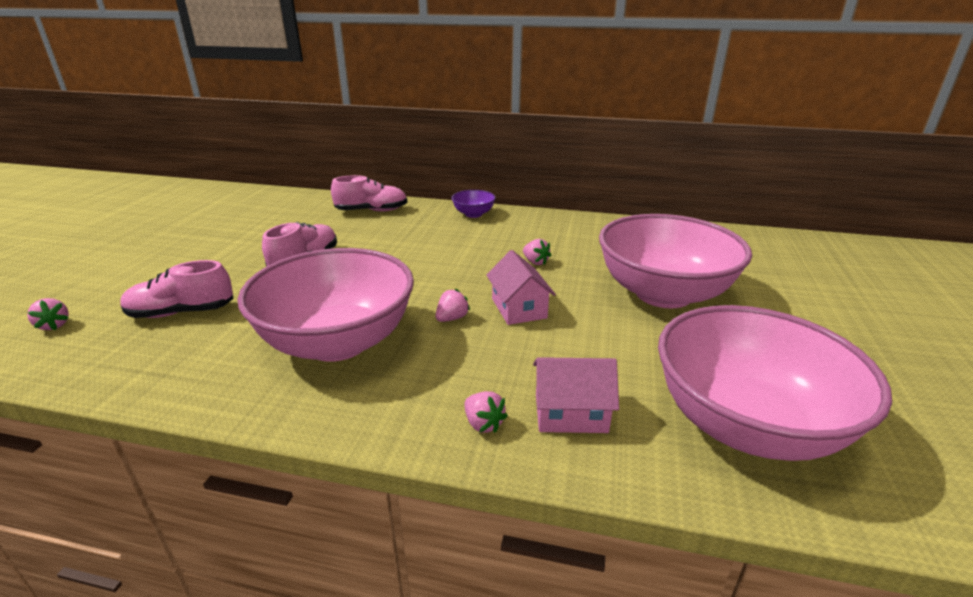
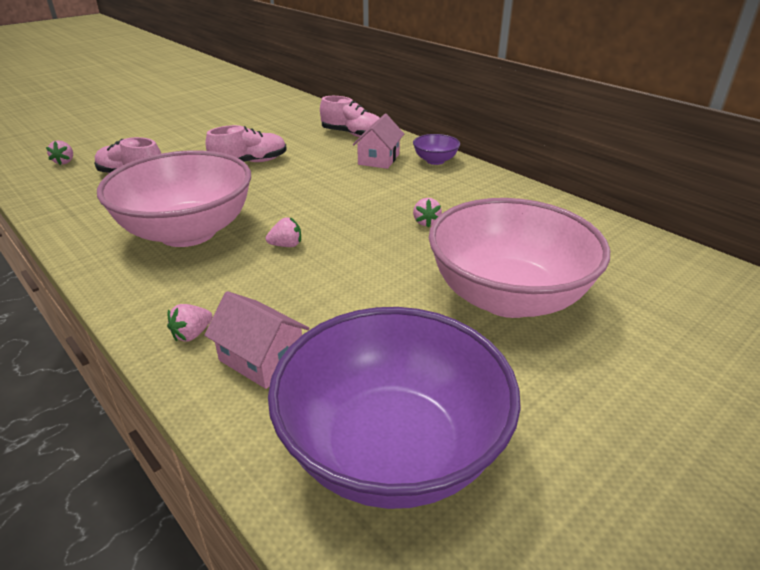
camera: 35 degrees right, 5 degrees up
(483, 424) = (192, 334): pink strawberry -> pink strawberry turned 45 degrees clockwise
(519, 308) = (349, 257): pink house -> pink house (379, 159)
(746, 425) = (392, 449): pink bowl -> purple bowl

